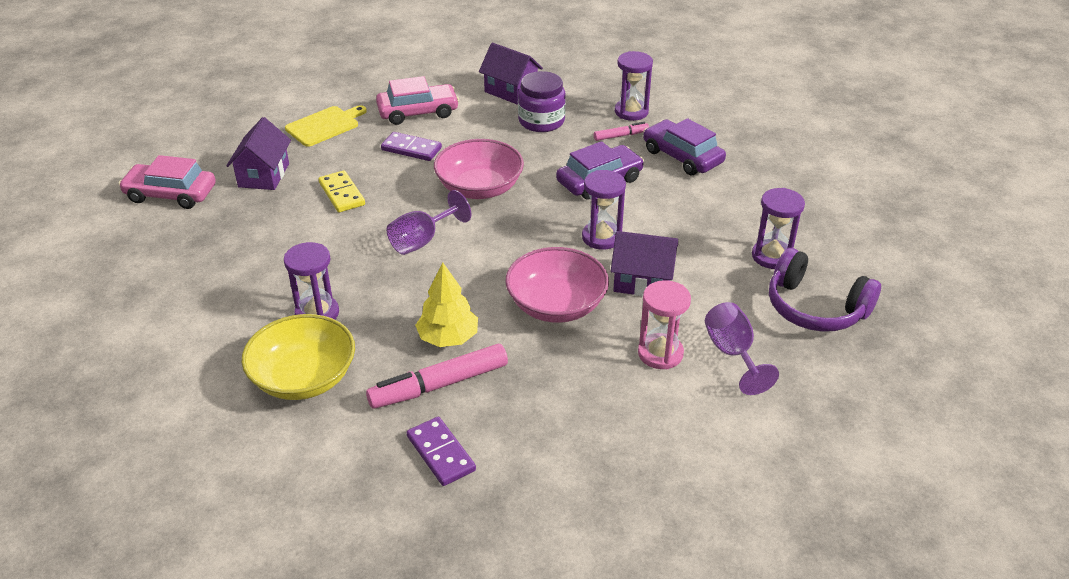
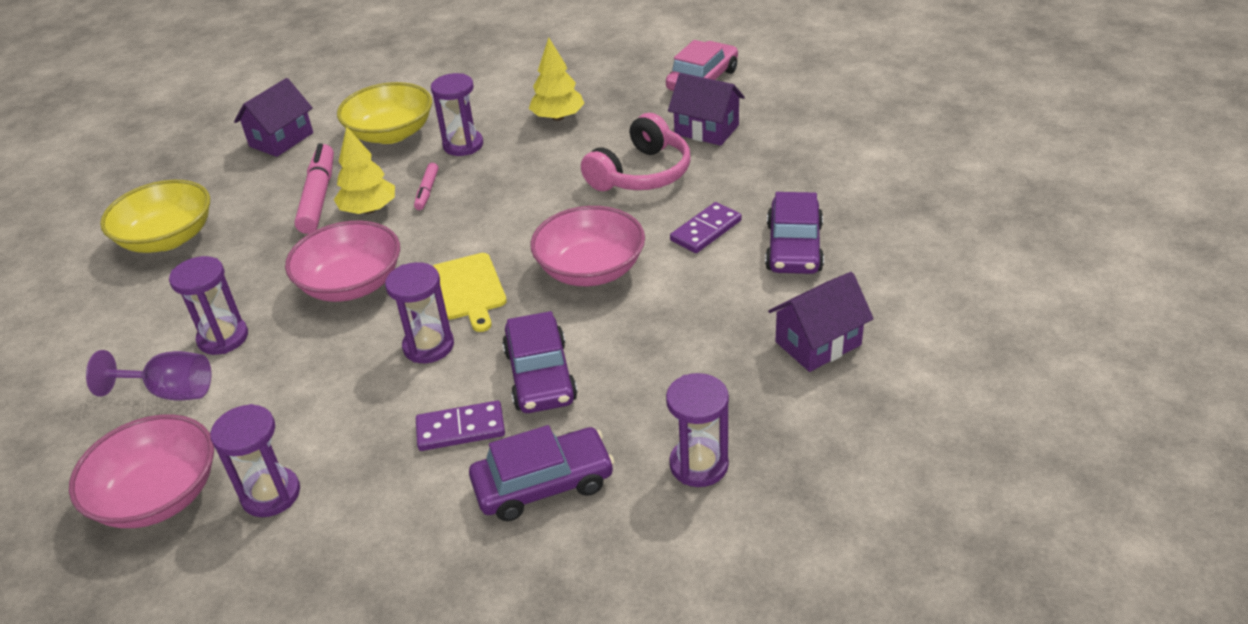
camera: 115 degrees right, 0 degrees up
(252, 265) = (558, 117): none -> yellow tree
(324, 125) = (792, 174): yellow cutting board -> yellow cutting board (468, 289)
(342, 194) = (641, 173): yellow domino -> pink headphones
(418, 112) = (794, 247): pink car -> purple car
(422, 241) = (522, 214): purple goblet -> none
(441, 453) = (249, 187): purple domino -> purple domino (460, 429)
(541, 121) = (717, 356): purple jar -> none
(554, 476) = (167, 238): none -> yellow bowl
(621, 136) = (636, 430): pink marker -> pink marker (427, 191)
(642, 281) = (330, 357): purple house -> purple house (281, 140)
(660, 353) = (223, 338): pink hourglass -> purple hourglass
(815, 308) = (158, 495): purple headphones -> pink bowl

